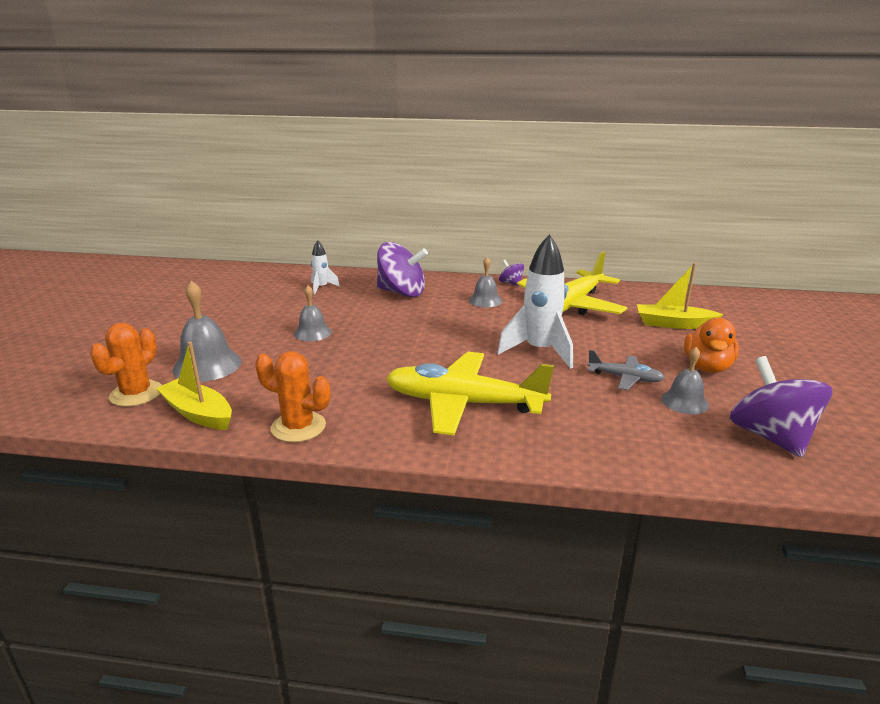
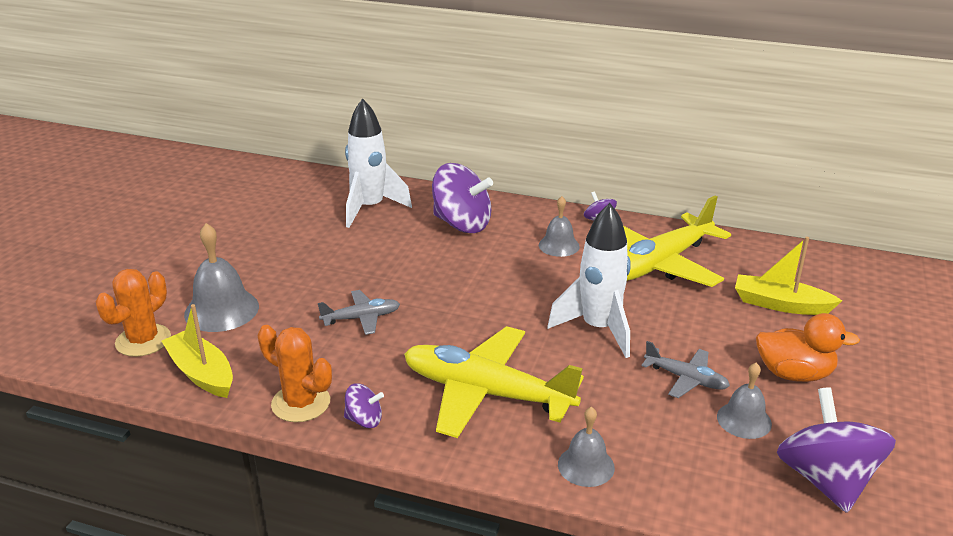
camera: 10 degrees right, 5 degrees up
(312, 333) = (344, 275): grey bell -> grey bell (586, 466)
(322, 288) = (370, 208): white rocket -> white rocket, size x1.98
(336, 360) = (361, 318): none -> grey plane
(361, 434) = (364, 420): none -> purple spinning top
(707, 367) = (794, 374): orange duck -> orange duck turned 105 degrees counterclockwise

